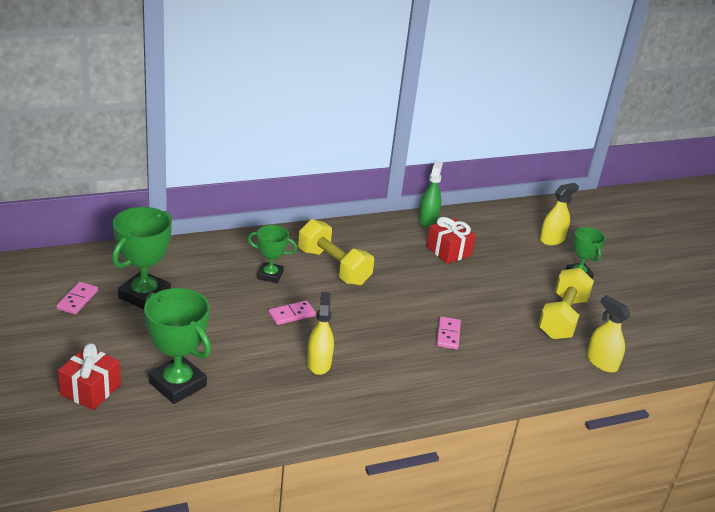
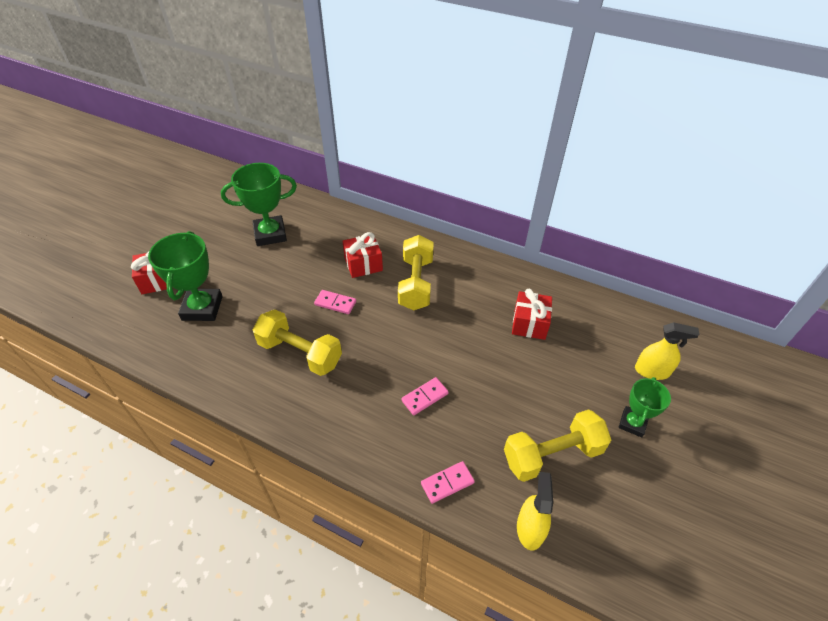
camera: 50 degrees right, 15 degrees up
(77, 300) = (233, 216): pink domino -> pink domino (447, 483)
(270, 275) = (363, 264): green trophy -> red gift
(319, 363) = (300, 353): yellow spray bottle -> yellow dumbbell
(428, 220) = (549, 286): green spray bottle -> none

